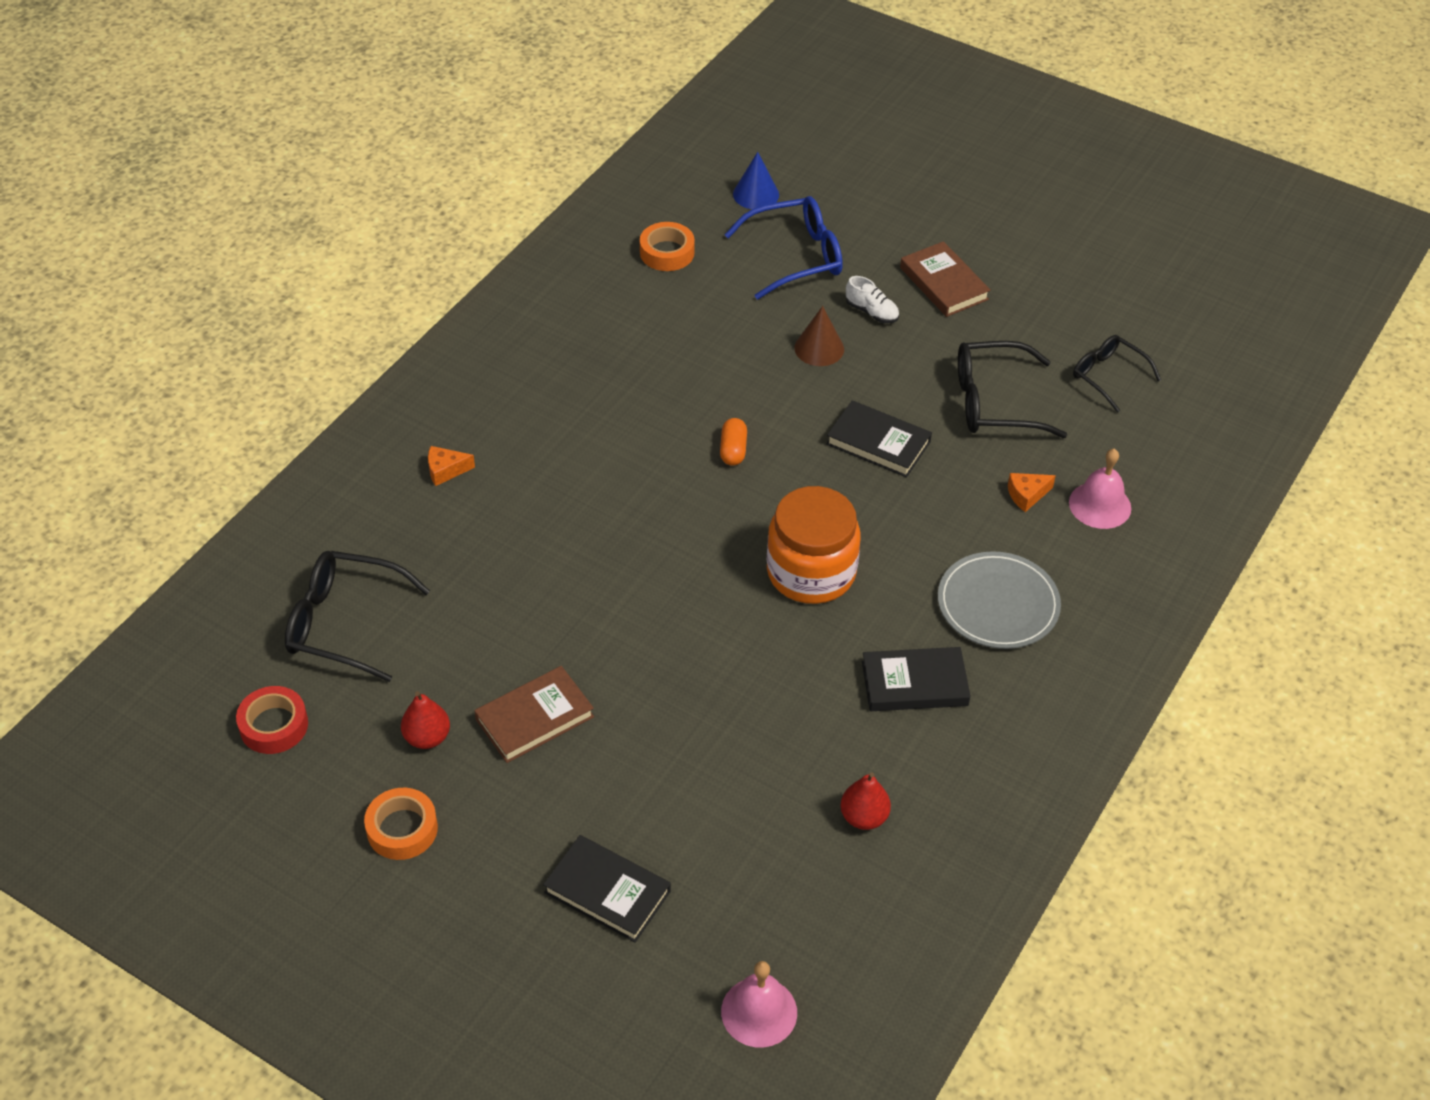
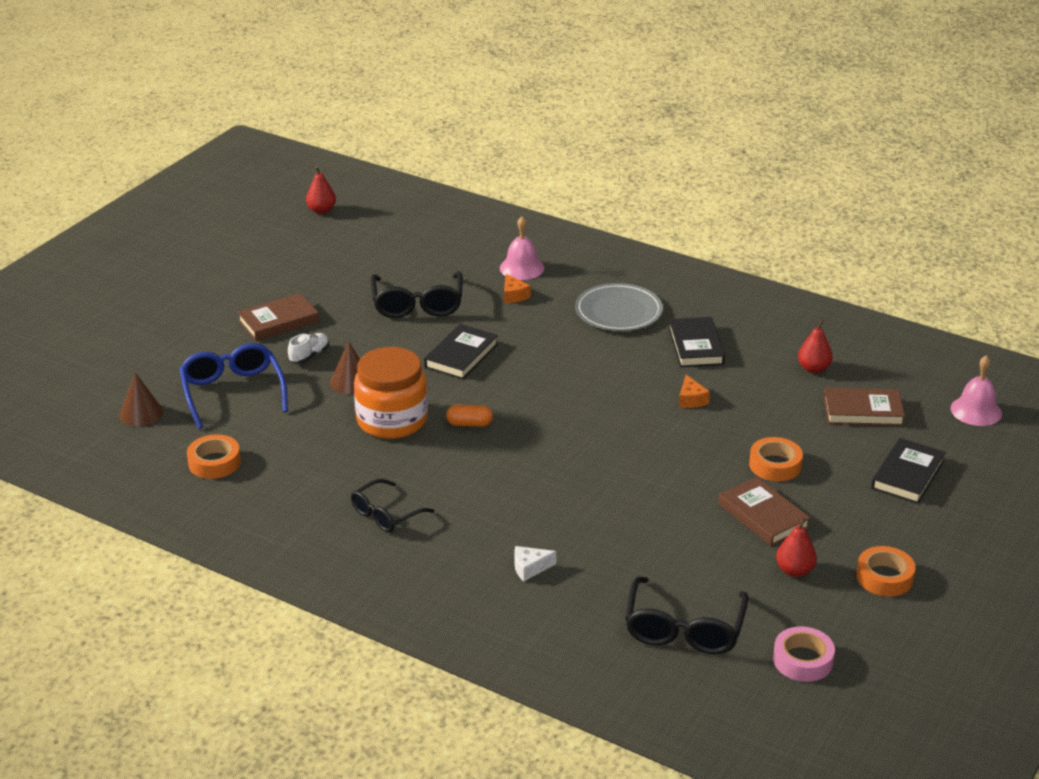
camera: 90 degrees left, 15 degrees down
(274, 725) = (803, 660): red tape -> pink tape
(446, 470) = (497, 581): orange cheese -> orange cheese (691, 400)
(464, 497) = (530, 568): none -> white cheese
(637, 743) = (775, 465): none -> orange tape
(756, 194) = (141, 413): blue cone -> brown cone
(758, 862) = (863, 411): none -> brown book
(811, 572) = (597, 388): orange jar -> orange jar (392, 420)
(1108, 376) = (391, 257): black glasses -> black glasses (385, 514)
(1218, 308) = (321, 210): none -> red pear

